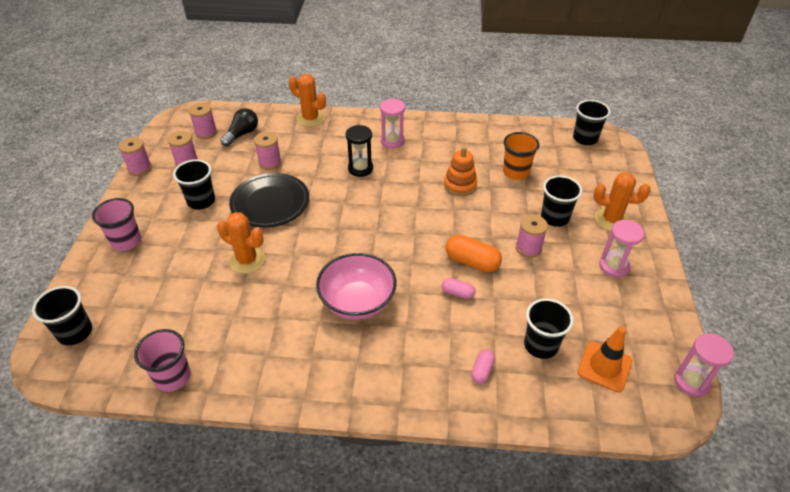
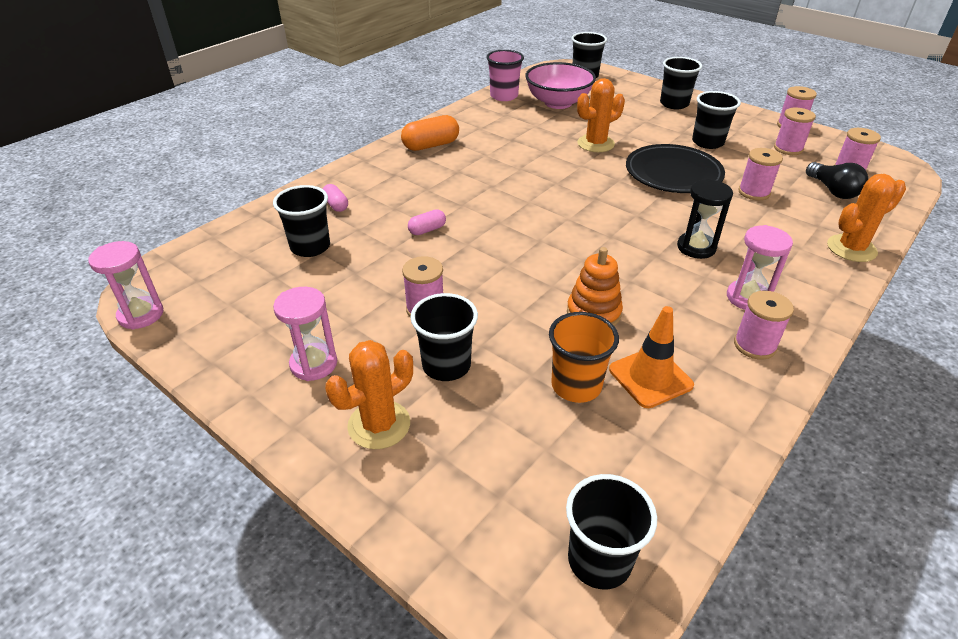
camera: 125 degrees right, 5 degrees down
(126, 241) = (674, 104): pink cup -> black cup
(357, 302) = (484, 176): pink bowl -> pink bowl (558, 103)
(429, 131) = (754, 345): none -> pink spool
(472, 262) = (454, 257): orange capsule -> orange capsule (431, 145)
(604, 366) = (238, 270): orange traffic cone -> orange traffic cone (650, 377)

